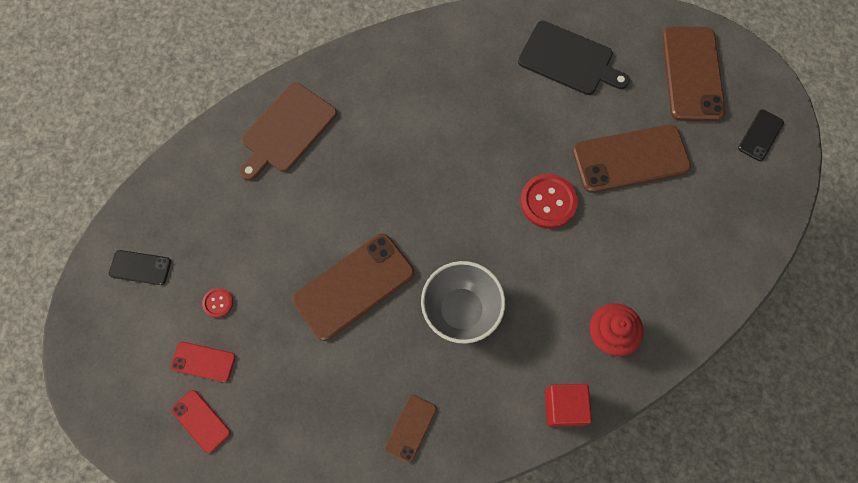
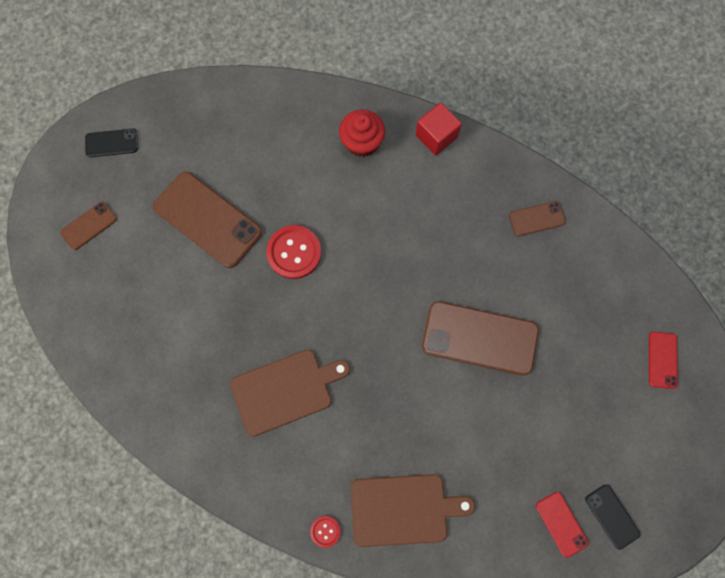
camera: 130 degrees left, 5 degrees up
(203, 362) = (627, 397): red phone -> red phone (561, 524)
(218, 303) = (580, 427): red button -> red button (325, 531)
(441, 116) = (285, 390): none -> brown cutting board
(461, 310) = (430, 249): grey bowl -> none
(569, 60) = (148, 330): black cutting board -> none
(692, 74) = (89, 226): brown phone -> brown phone, size x0.50

